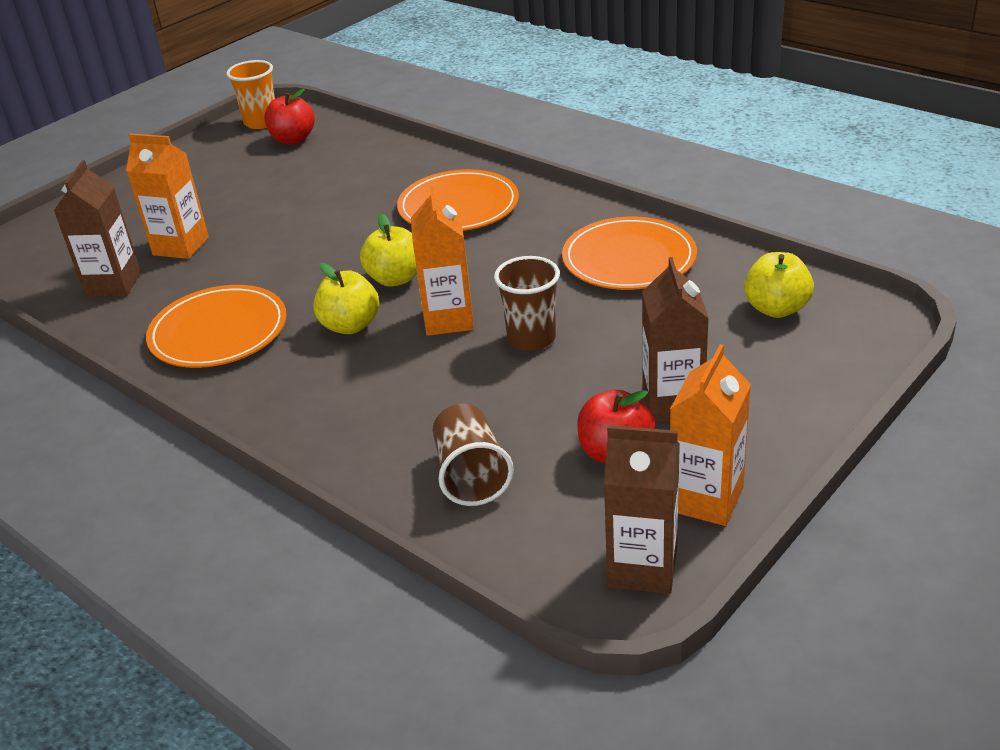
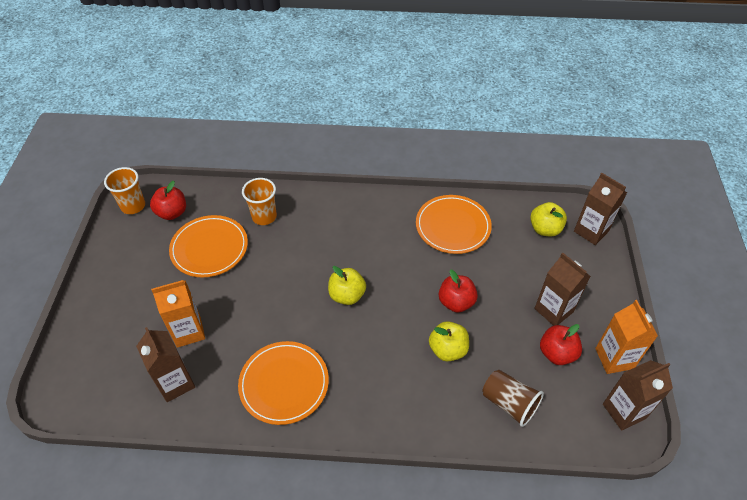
camera: 40 degrees left, 15 degrees up
(350, 325) = (355, 340): yellow apple -> yellow apple (447, 350)
(390, 173) = (264, 216): none -> orange cup
(448, 319) = (403, 310): orange carton -> none
(458, 206) = (330, 226): orange plate -> orange plate (209, 248)
(531, 338) = (456, 302): brown cup -> red apple
(858, 337) = (591, 231): none -> brown carton

